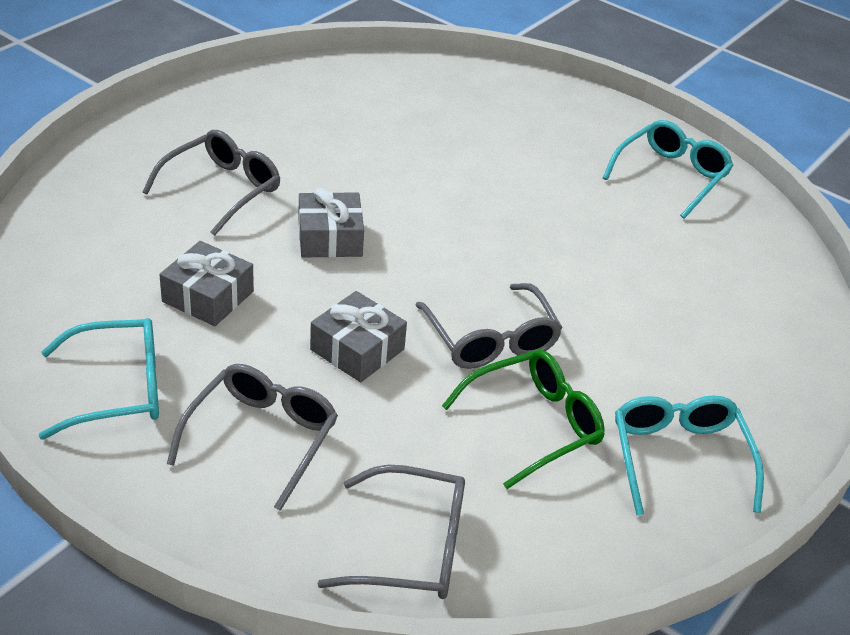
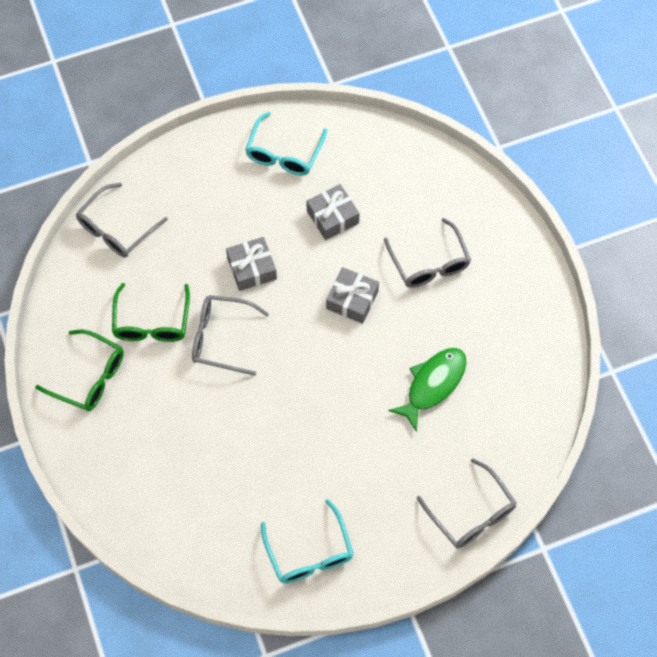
camera: 125 degrees right, 25 degrees up
(262, 438) = (216, 199): grey glasses -> grey glasses (471, 513)
(391, 145) = (433, 384): none -> green fish
(679, 458) = (89, 376): turquoise glasses -> green glasses

